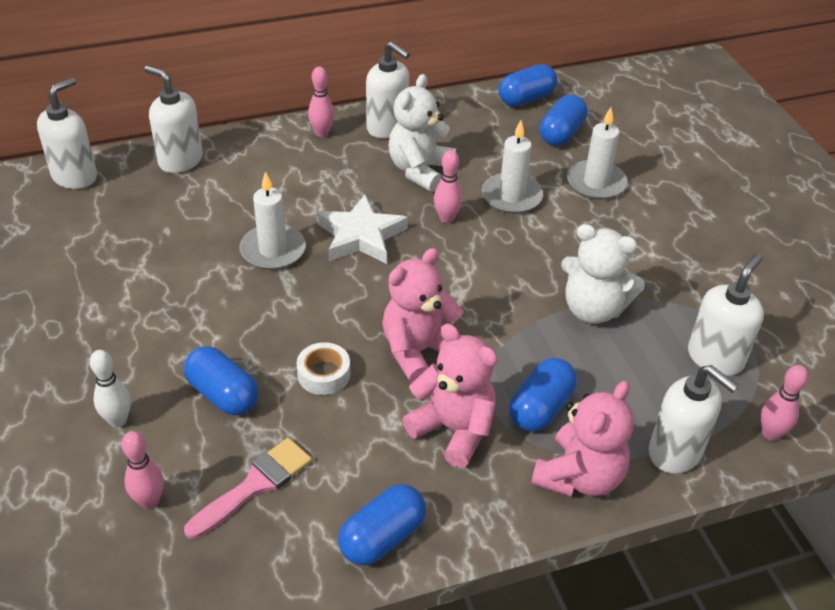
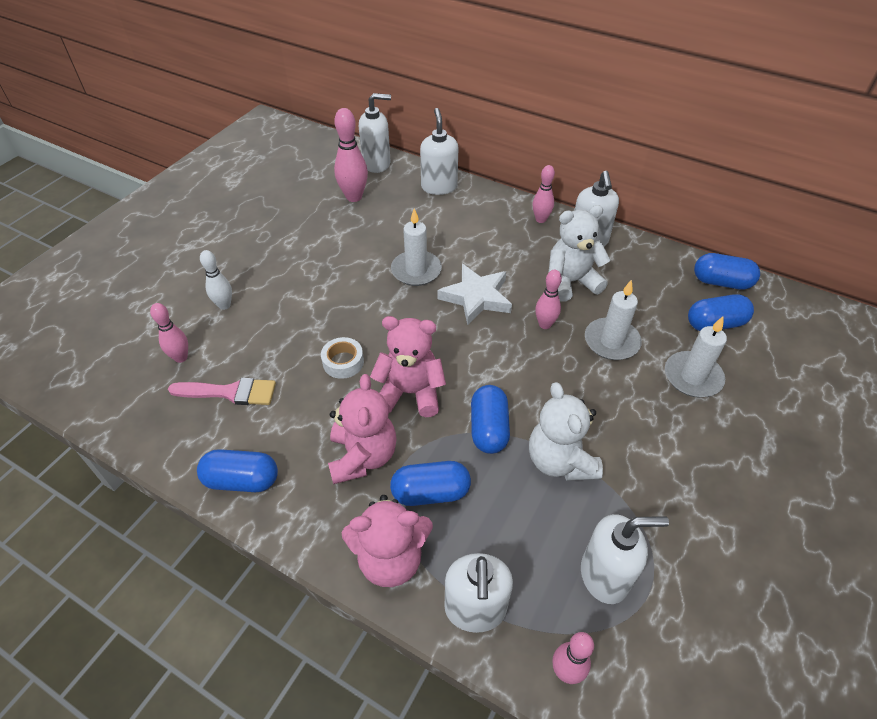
camera: 50 degrees right, 5 degrees up
(100, 224) = (354, 197): none -> pink bowling pin
(223, 394) = (283, 331): blue capsule -> blue capsule (488, 428)

